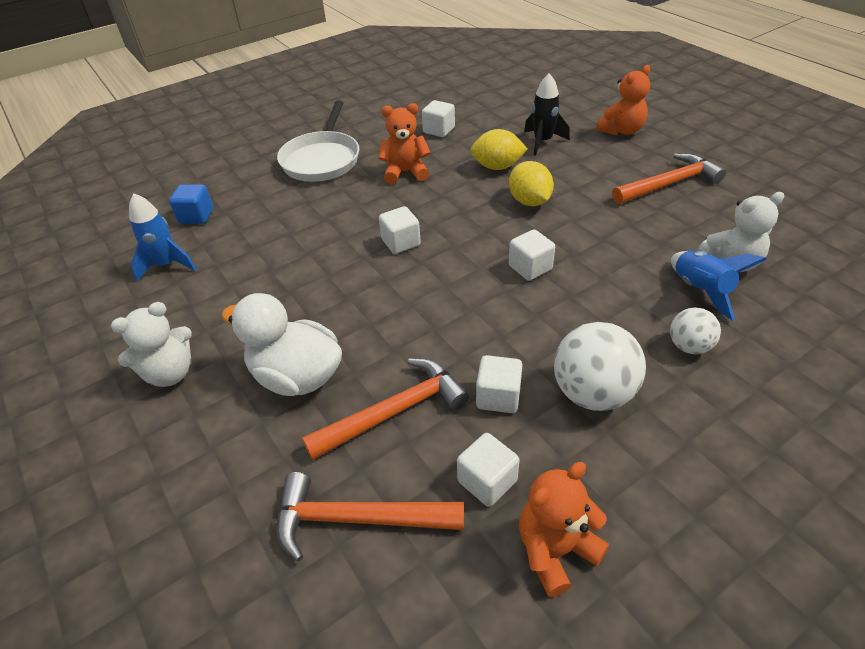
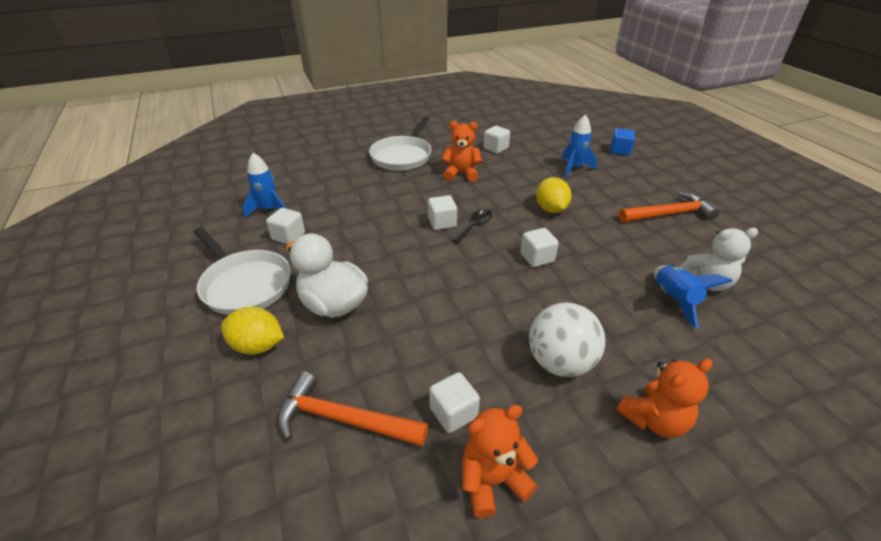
camera: 10 degrees right, 5 degrees down
(170, 373) = (245, 284): white teddy bear -> white pan
(196, 216) = (301, 180): blue cube -> blue cube (620, 151)
(394, 412) = (398, 344): orange hammer -> none
(443, 239) = (474, 226): none -> black spoon
(497, 167) = (533, 180): yellow lemon -> yellow lemon (257, 346)
(498, 397) = (482, 349): white cube -> white cube (288, 236)
(542, 142) = (574, 168): black rocket -> blue rocket
(621, 130) = (640, 169): orange teddy bear -> orange teddy bear (654, 419)
(689, 346) = (652, 341): white ball -> none

